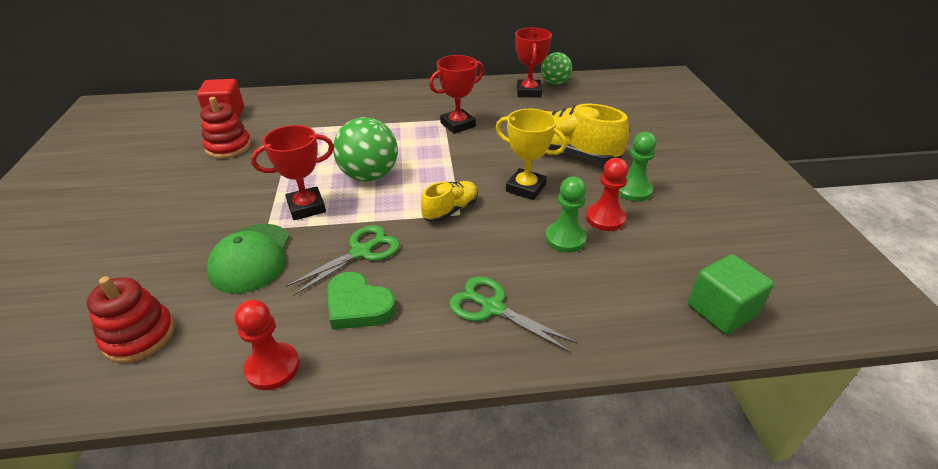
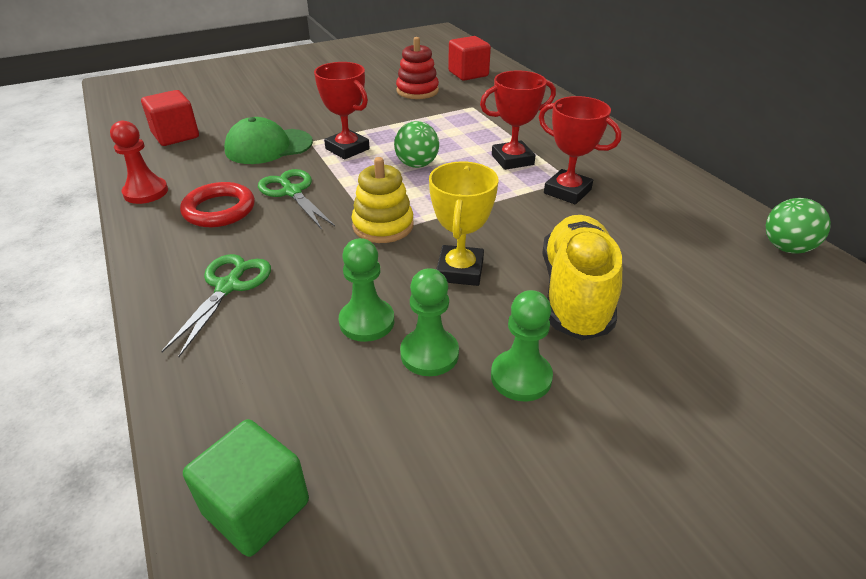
camera: 70 degrees right, 0 degrees up
(139, 336) = (176, 135): red stacking toy -> red cube
(358, 305) = (219, 210): green heart -> red ring
(361, 252) = (292, 192): green scissors -> green scissors turned 150 degrees counterclockwise
(369, 176) = (417, 164): green ball -> green ball, size x0.65
(450, 210) = (383, 226): yellow shoe -> yellow stacking toy
(529, 92) = (722, 228): red trophy -> red trophy (512, 160)
(605, 218) = (429, 354): red pawn -> green pawn

